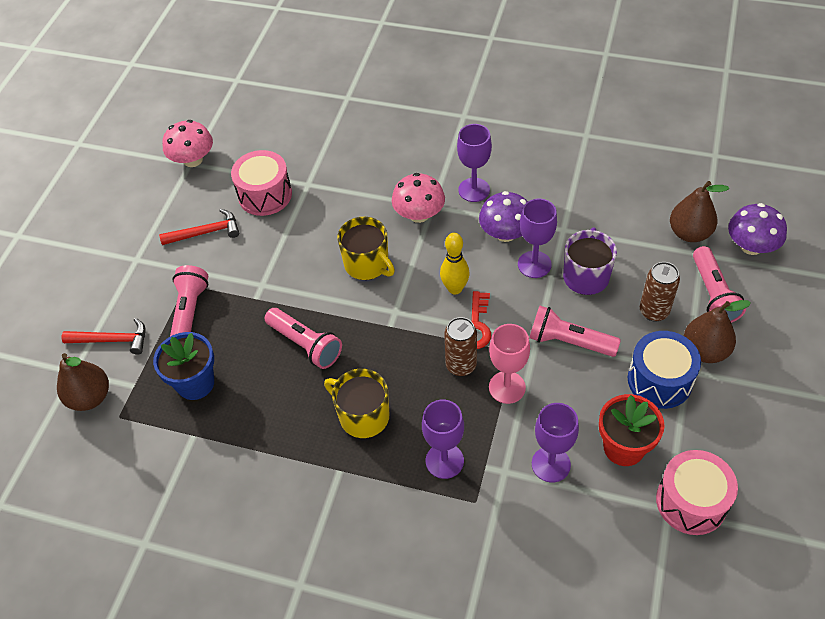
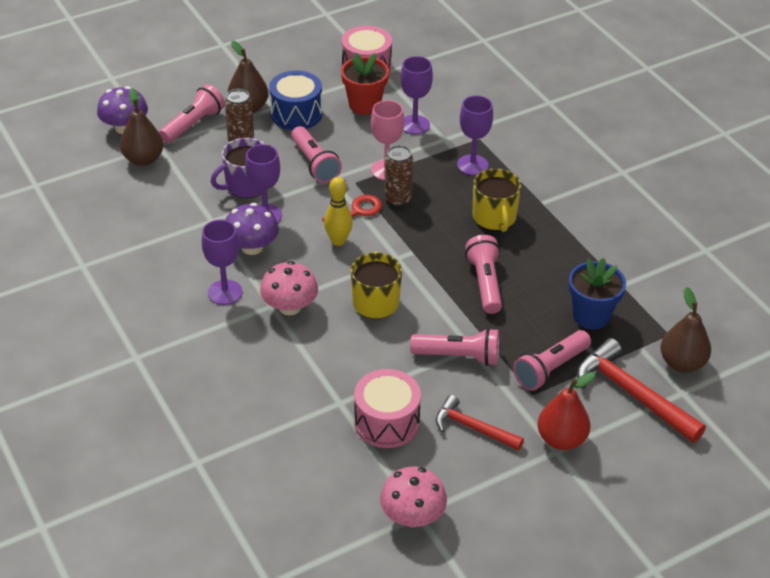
camera: 140 degrees left, 10 degrees down
(112, 340) = (632, 394): red hammer -> red hammer, size x1.59
(139, 269) = (561, 439): none -> red pear
(264, 271) = (459, 356): none -> pink flashlight

